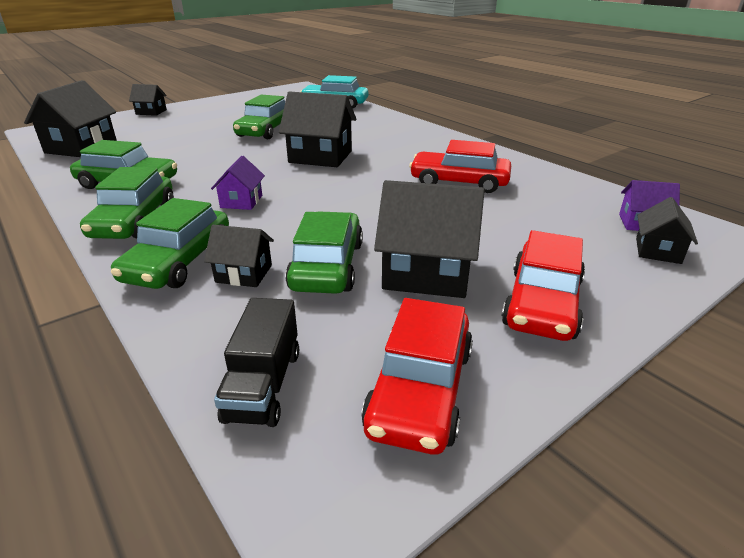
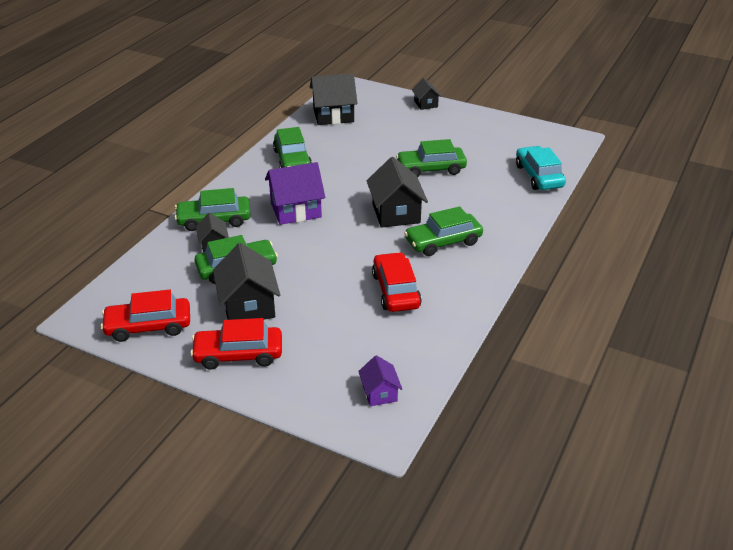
camera: 65 degrees right, 5 degrees up
(134, 220) = (247, 186): green car -> green car (443, 242)
(241, 201) = (296, 210): purple house -> purple house, size x1.81
(263, 385) = (133, 283): black truck -> none
(658, 251) = (336, 401): black house -> none

